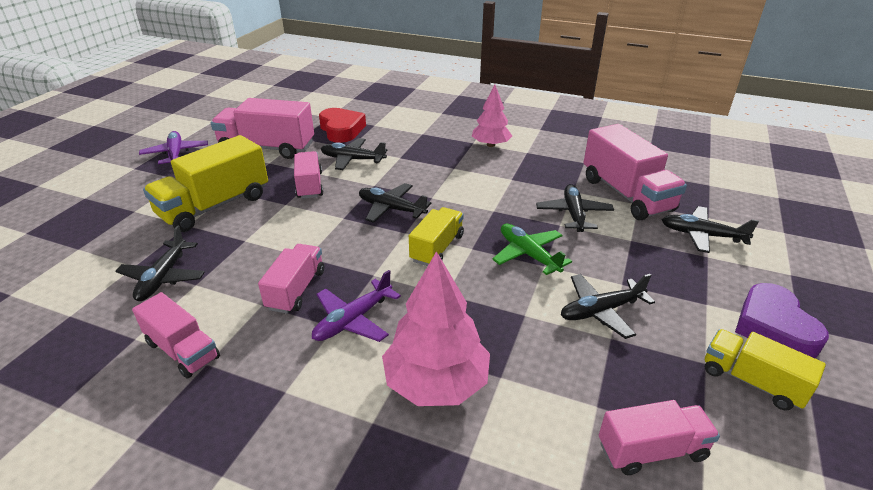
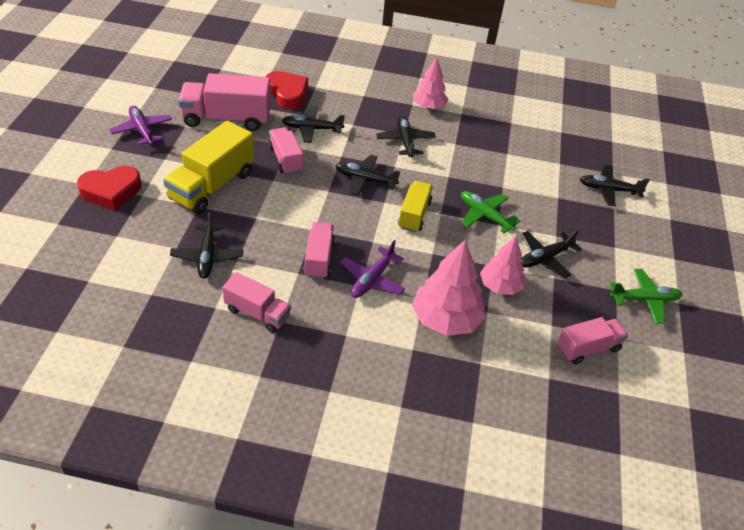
camera: 15 degrees left, 10 degrees up
(105, 206) = (111, 191): none -> red heart
(528, 343) = (500, 286): none -> pink tree
(573, 214) = (511, 176): black plane -> black plane (405, 141)
(626, 194) = (549, 154): pink truck -> none
(751, 381) = (644, 300): yellow truck -> green plane
(773, 327) = (658, 261): purple heart -> none

